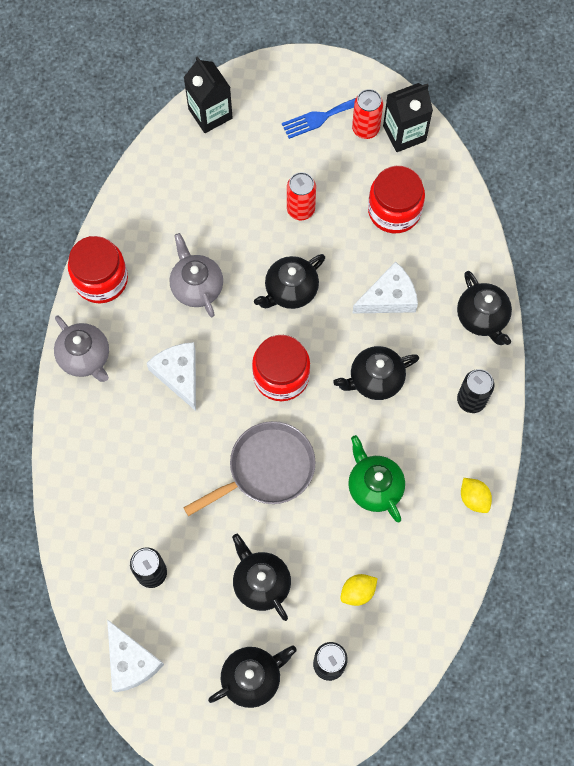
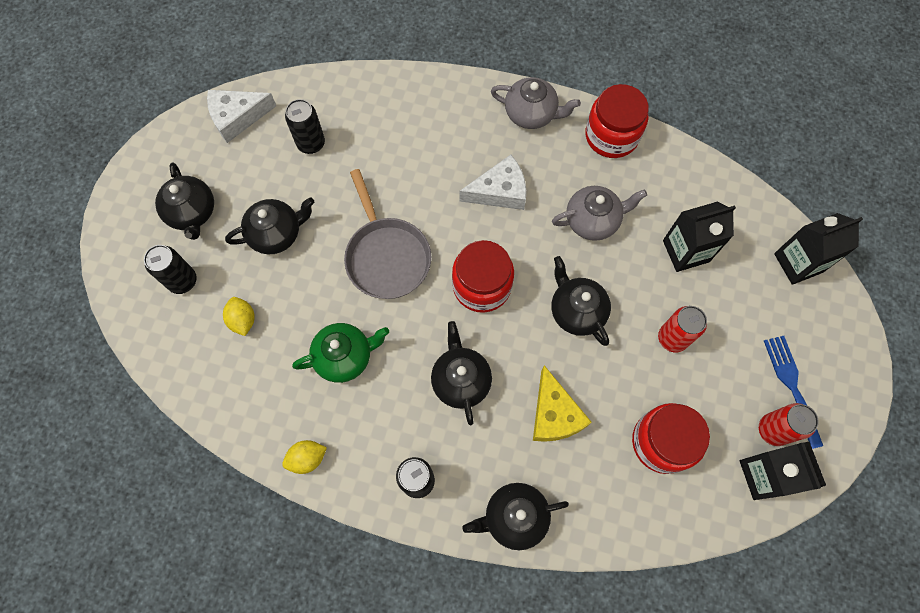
camera: 100 degrees right, 0 degrees up
(85, 357) = (531, 114): grey teapot -> grey teapot turned 135 degrees counterclockwise
(214, 204) = (685, 251): none -> black carton
(389, 297) = (554, 414): white cheese -> yellow cheese

